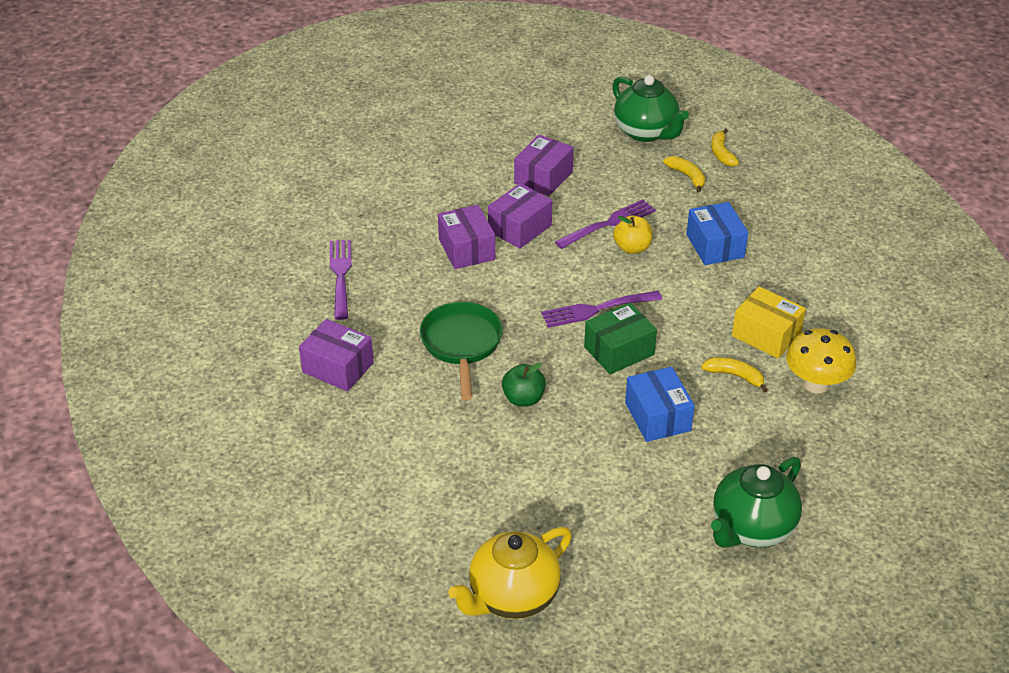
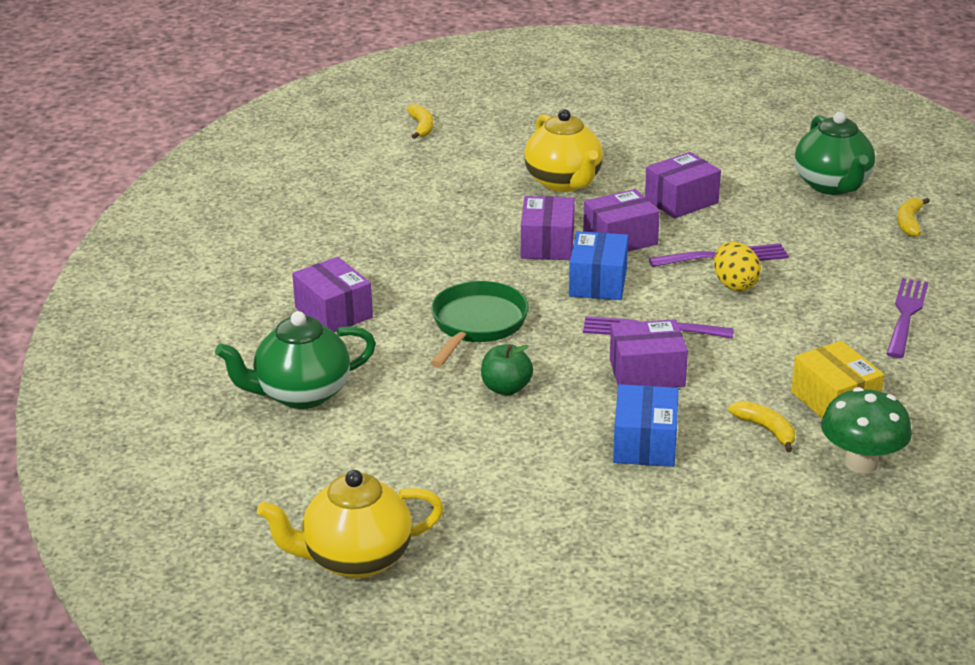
camera: 25 degrees right, 10 degrees down
(341, 276) = (398, 237): purple fork -> purple fork (906, 315)
(440, 183) = (564, 182): none -> yellow teapot
(619, 351) = (647, 373): green box -> purple box
(632, 248) = (734, 284): yellow apple -> yellow egg
(687, 176) = (850, 235): yellow banana -> yellow banana (422, 127)
(715, 246) = (835, 305): blue box -> blue box (598, 282)
(751, 528) = (675, 577): green teapot -> green teapot (301, 394)
(816, 384) = (861, 463): yellow mushroom -> green mushroom

